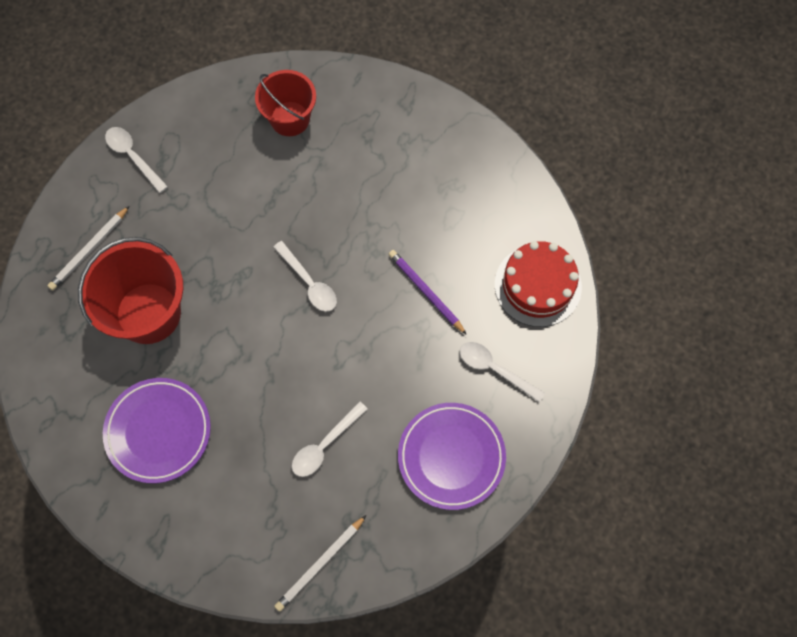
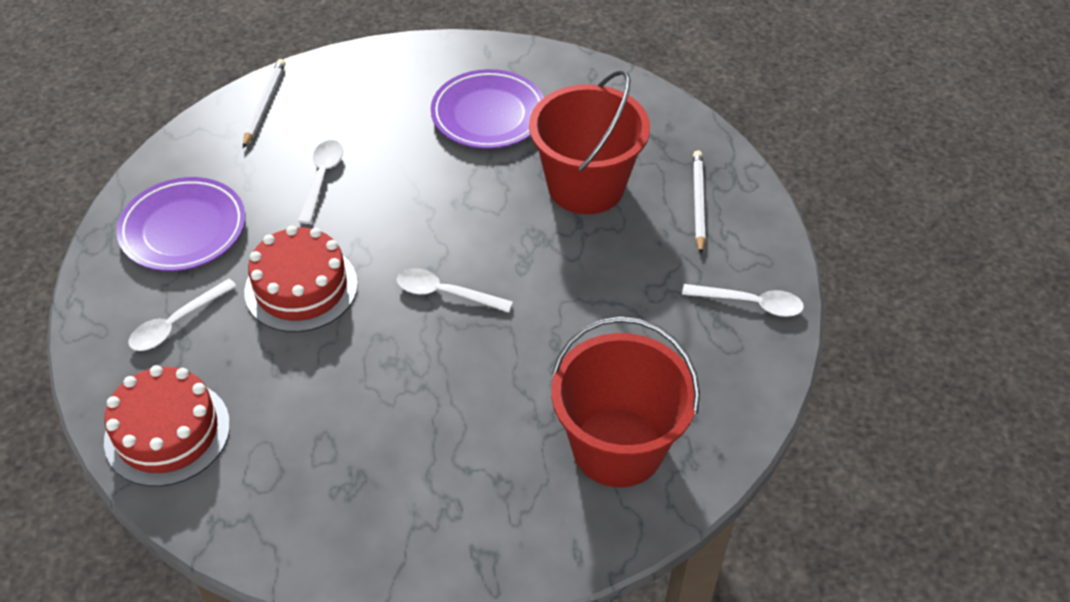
camera: 145 degrees right, 20 degrees down
(290, 119) = (617, 447): red bucket -> red bucket, size x1.53
(398, 348) = (301, 287): none -> red cake
(426, 292) = (304, 353): purple pencil -> none
(495, 369) = (177, 323): white spoon -> white spoon turned 135 degrees clockwise

